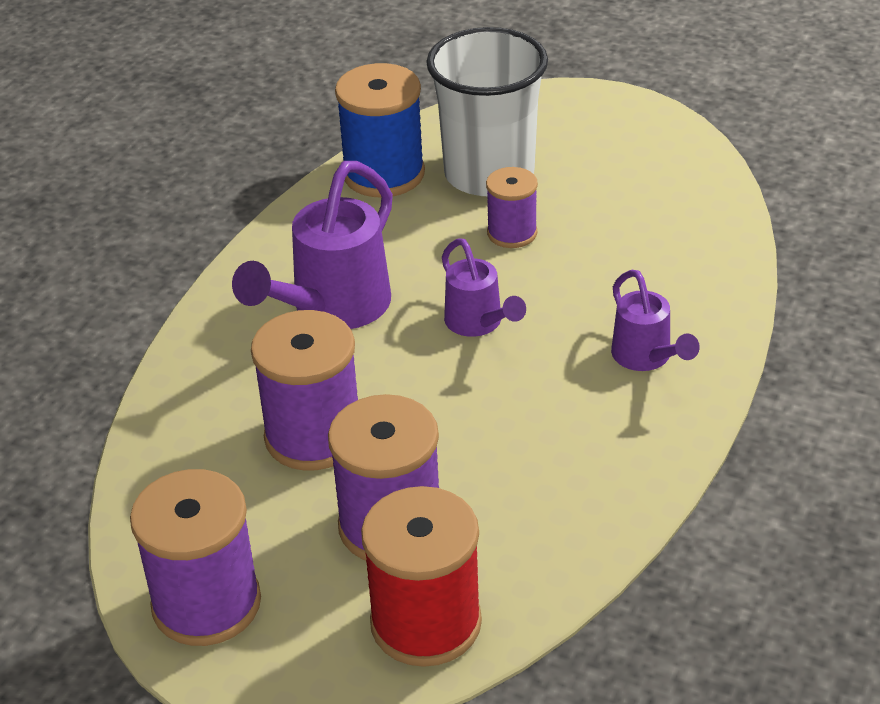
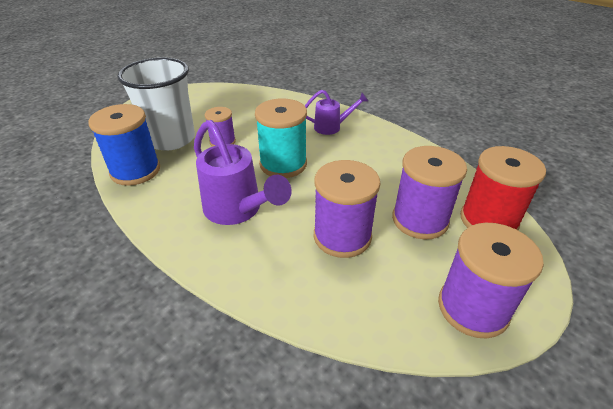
camera: 75 degrees left, 0 degrees up
(478, 324) = (283, 164): purple watering can -> turquoise spool

